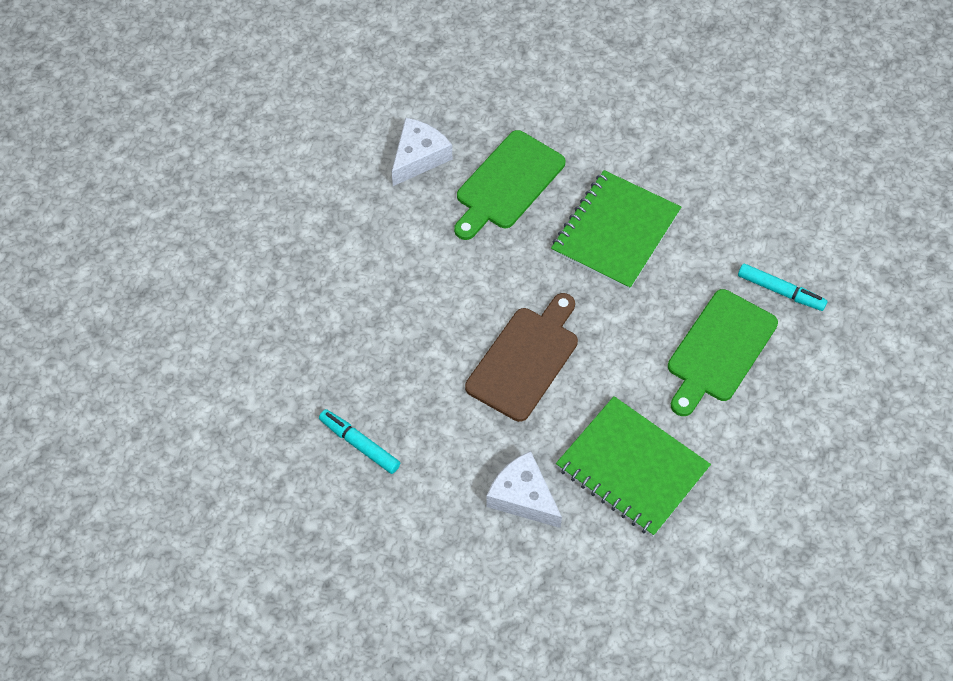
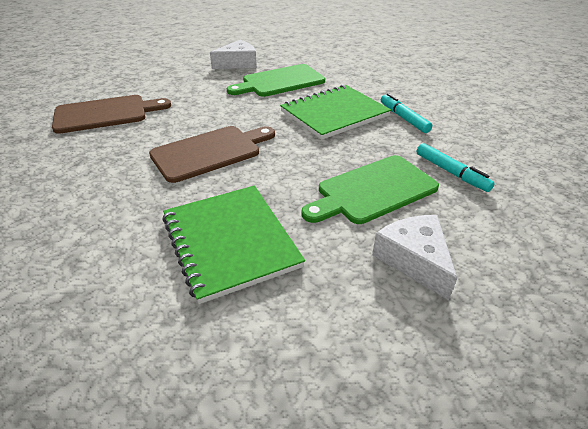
camera: 25 degrees right, 20 degrees down
(346, 342) = (106, 114): none -> brown cutting board
(359, 444) = (45, 159): turquoise marker -> turquoise marker (403, 118)
(523, 497) = (117, 228): white cheese -> white cheese (414, 260)

